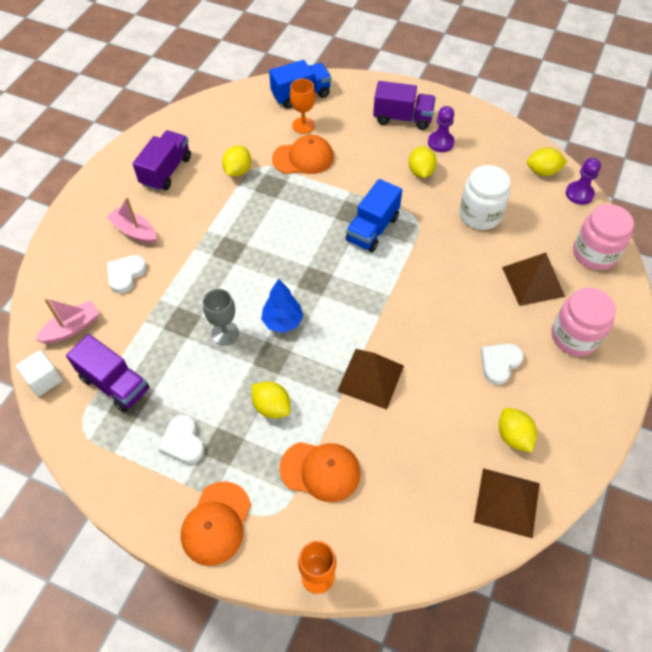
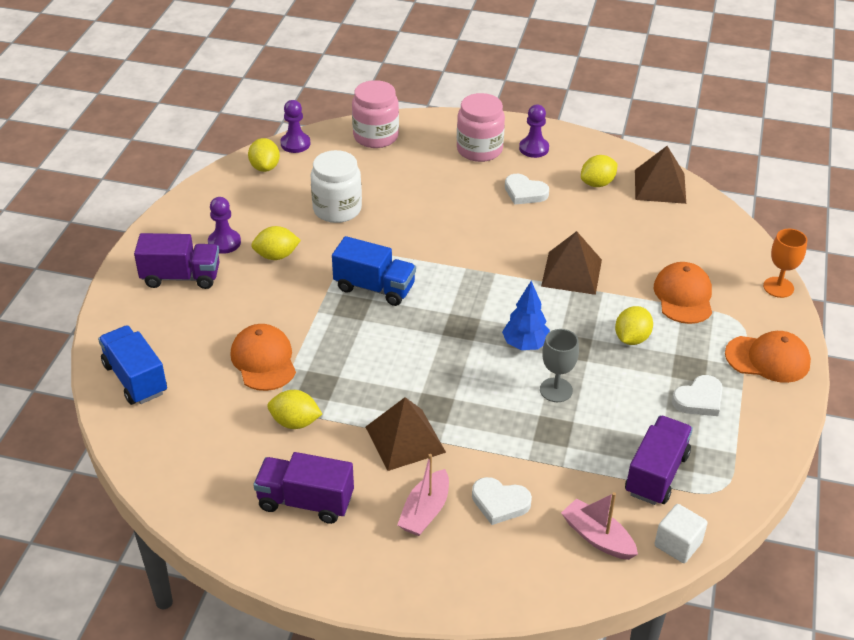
camera: 100 degrees left, 15 degrees down
(303, 125) = (199, 368): orange goblet -> none
(402, 118) = (181, 277): purple truck -> purple truck turned 90 degrees clockwise
(533, 281) = (421, 173): brown pyramid -> brown pyramid (405, 439)
(578, 387) = (534, 148): none -> purple pawn

